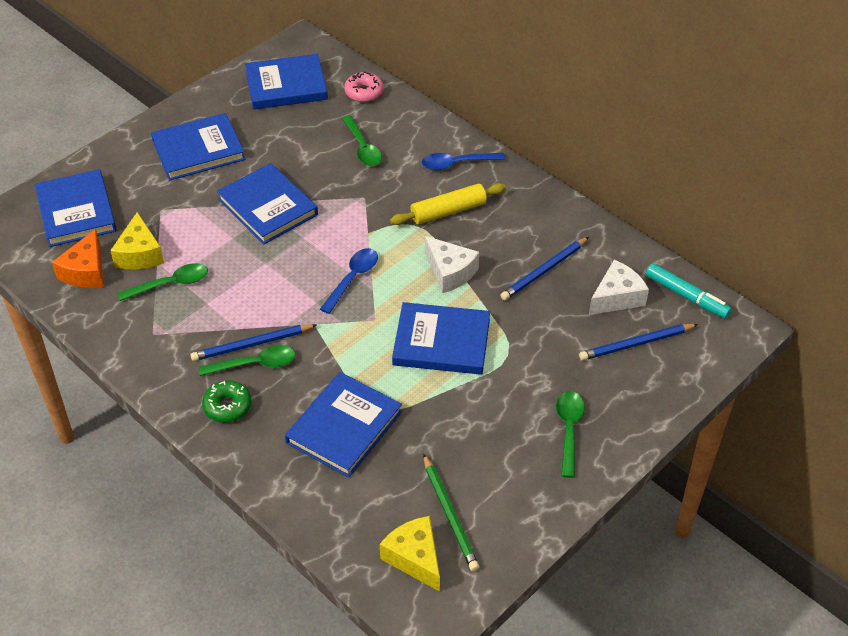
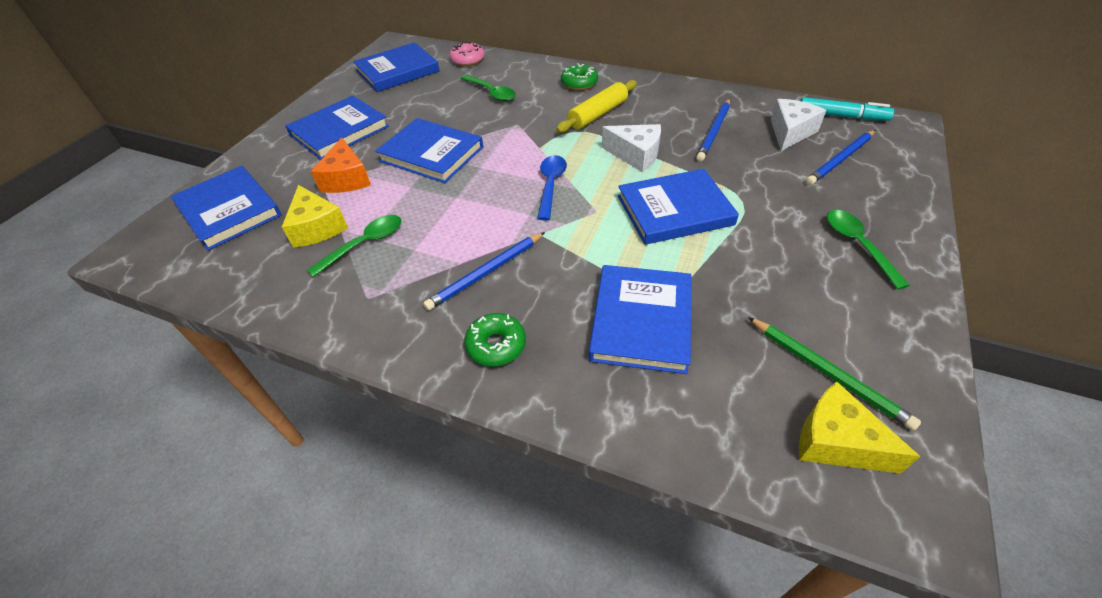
camera: 20 degrees left, 0 degrees up
(86, 271) = (260, 261): orange cheese -> orange cheese (346, 179)
(255, 364) = (501, 291): green spoon -> none
(457, 164) = (579, 83): blue spoon -> green donut

